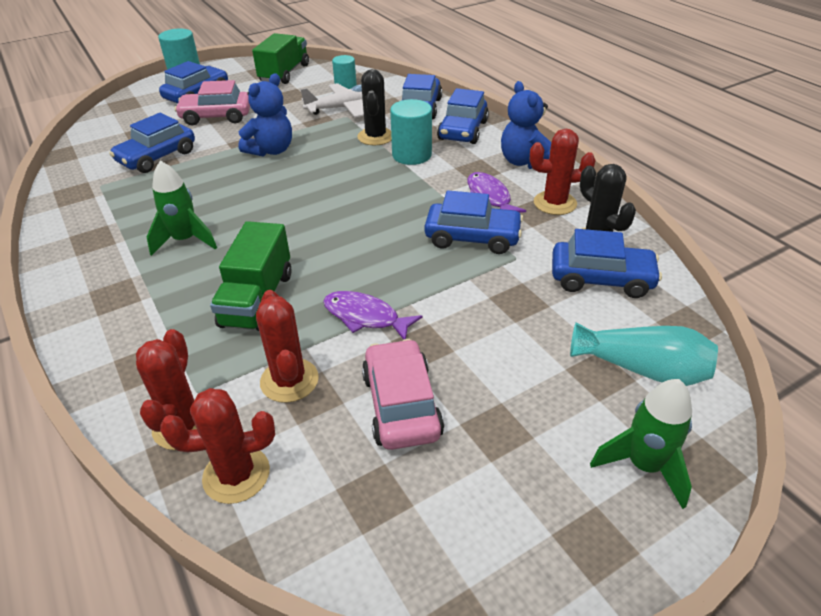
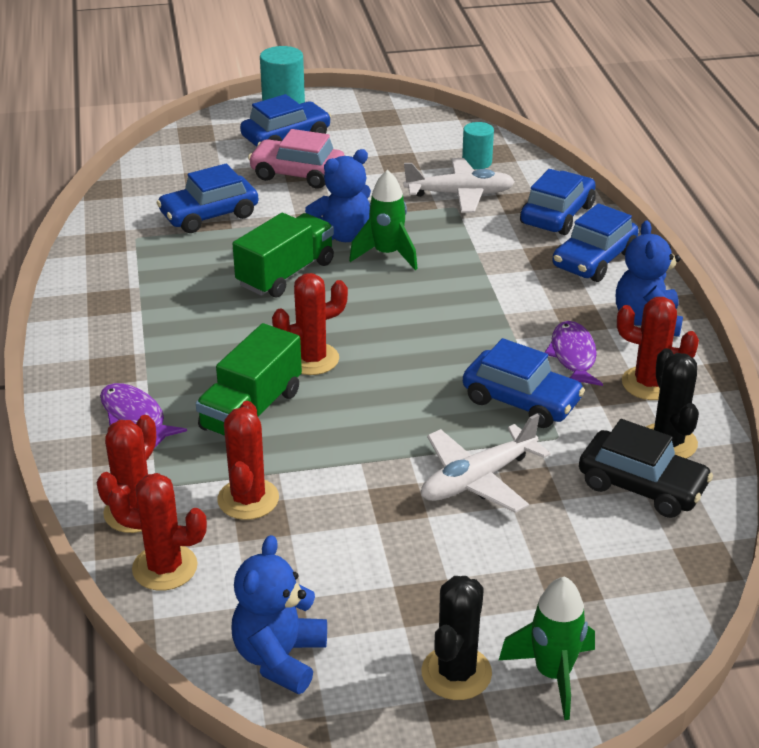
camera: 20 degrees right, 5 degrees down
(185, 241) = (203, 326): green rocket -> green rocket (387, 255)
(284, 73) = (407, 126): green truck -> green truck (286, 274)
(290, 245) = (312, 359): none -> red cactus
(365, 317) = (353, 458): purple fish -> purple fish (135, 416)
(375, 137) = (477, 244): black cactus -> black cactus (456, 673)
(393, 536) = (279, 658): none -> blue teddy bear
(401, 405) = (345, 552): pink car -> none
(411, 155) = (509, 279): turquoise cylinder -> none
(476, 308) = (477, 479): none -> white plane
(601, 279) = (642, 486): blue car -> black car
(642, 369) = (619, 590): turquoise vase -> none

